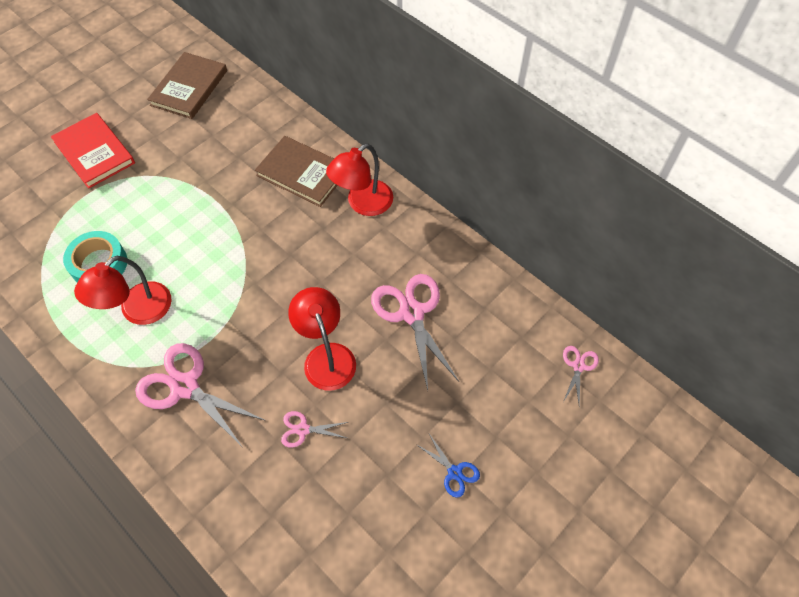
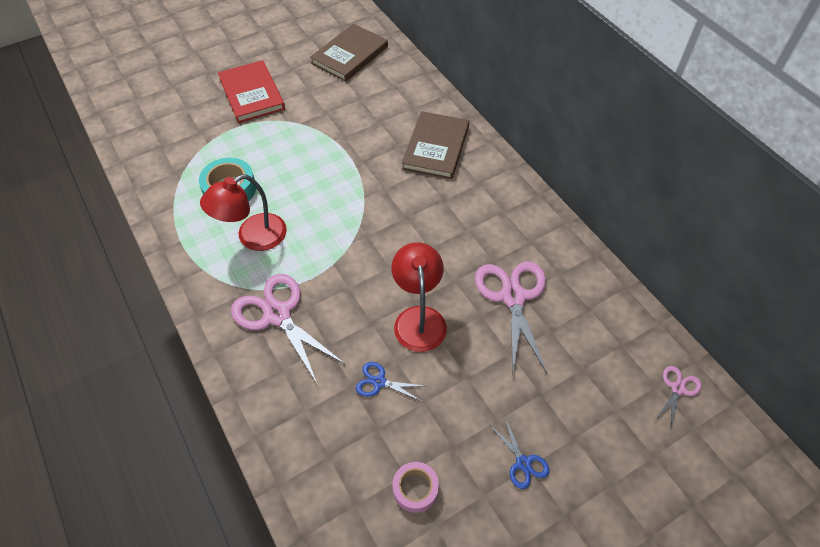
camera: 15 degrees right, 5 degrees down
(302, 173) = (435, 147): brown book -> brown book turned 60 degrees clockwise
(303, 429) = (379, 382): pink scissors -> blue scissors
(361, 524) = (415, 489): none -> pink tape
(363, 204) = (487, 186): red lamp -> none

